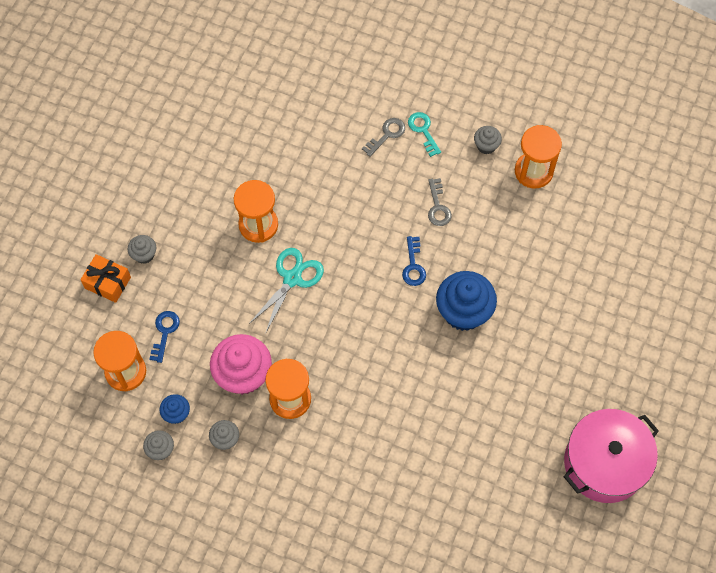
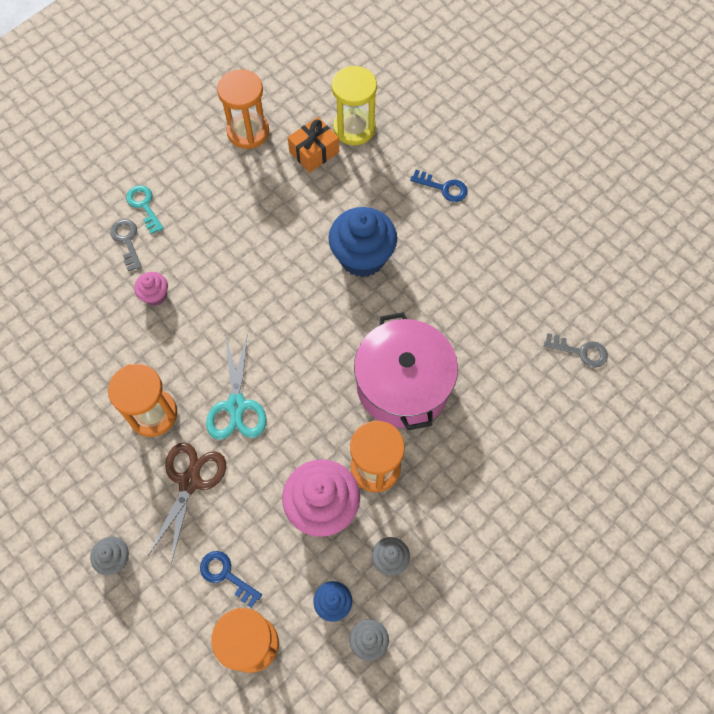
camera: 65 degrees left, 0 degrees up
(107, 282) = (126, 619): orange gift -> orange gift (314, 152)
(220, 275) = (189, 482): none -> brown scissors
(292, 278) = (236, 405): turquoise scissors -> turquoise scissors turned 150 degrees counterclockwise
(352, 178) = (155, 295): none -> pink cupcake
(413, 265) = (288, 280): blue key -> blue key (443, 188)
(423, 131) = (144, 206): turquoise key -> turquoise key turned 60 degrees clockwise
(438, 207) = (236, 230): grey key -> grey key (580, 351)
(486, 146) = (196, 159): grey cupcake -> none
(584, 251) = (354, 128): none -> yellow hourglass
(605, 463) = (574, 207): pink pot -> pink pot (403, 384)

